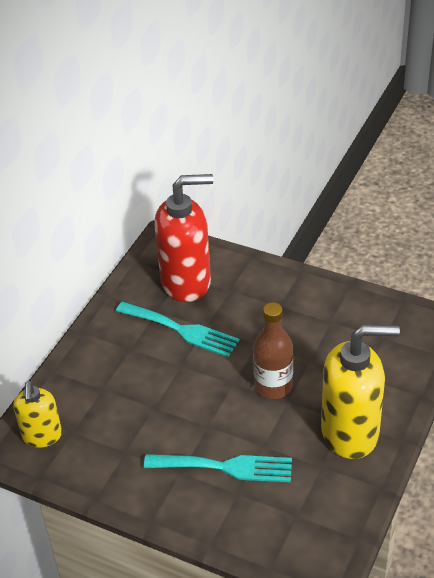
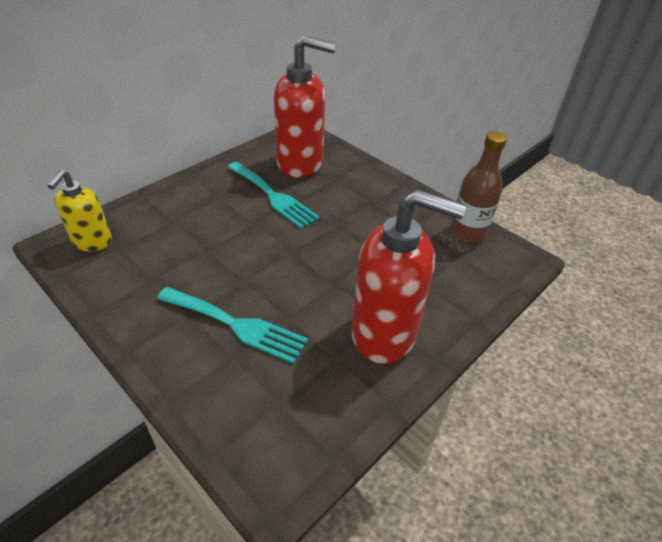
camera: 15 degrees right, 0 degrees up
(273, 386) = (328, 265): brown bottle -> brown bottle (468, 232)
(350, 432) = (384, 334): yellow soap dispenser -> red soap dispenser

